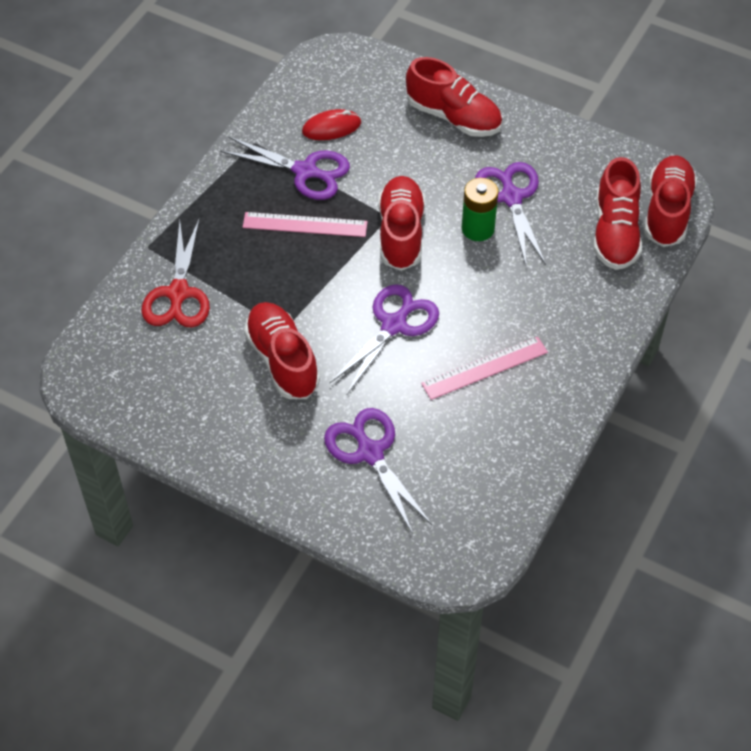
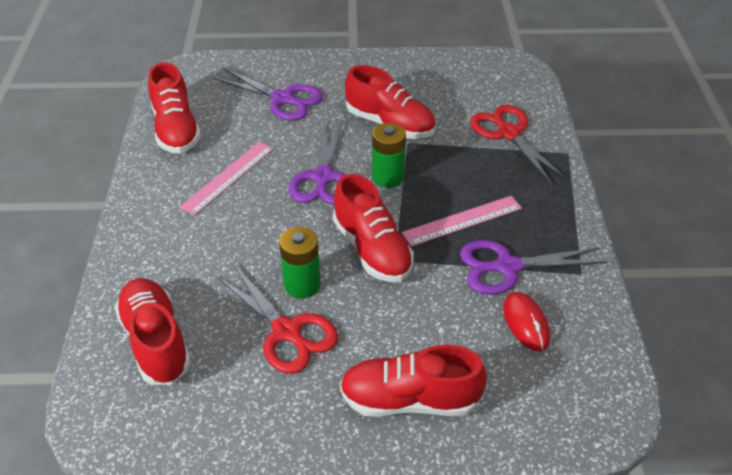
camera: 150 degrees right, 10 degrees down
(331, 127) = (525, 323): red mouse -> red mouse turned 60 degrees counterclockwise
(334, 297) = (387, 177): none -> green battery
(511, 198) = (286, 331): purple scissors -> red scissors
(667, 211) = (103, 393): red shoe -> red shoe (176, 129)

